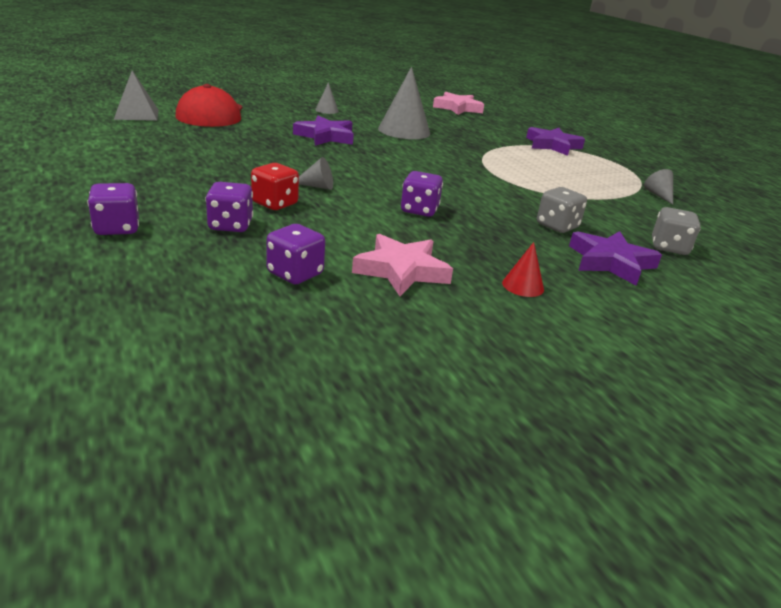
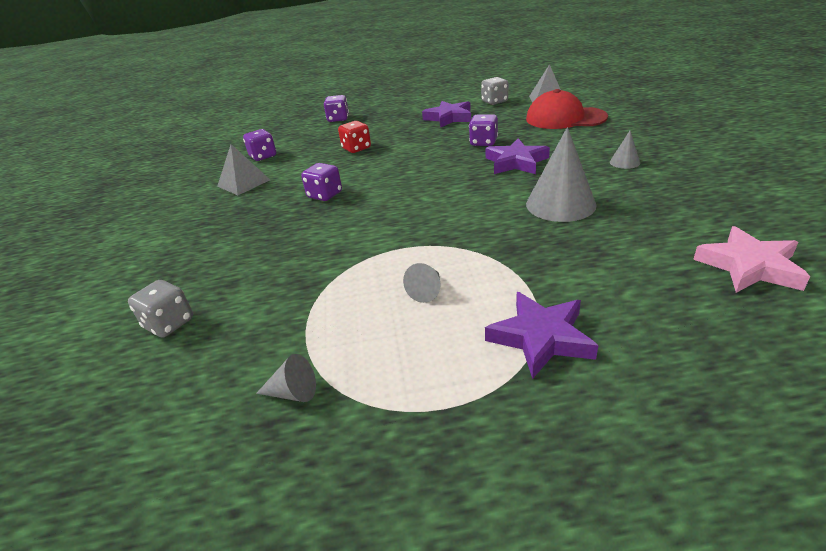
camera: 115 degrees right, 5 degrees up
(230, 225) = (329, 140): purple dice -> purple dice (483, 142)
(317, 186) = (384, 160): grey cone -> grey cone (427, 291)
(401, 270) = (243, 183): pink star -> grey pyramid
(523, 286) = (191, 220): red cone -> none
(557, 226) = (259, 259): grey dice -> grey dice (494, 102)
(610, 262) = (181, 270): purple star -> purple star (449, 118)

